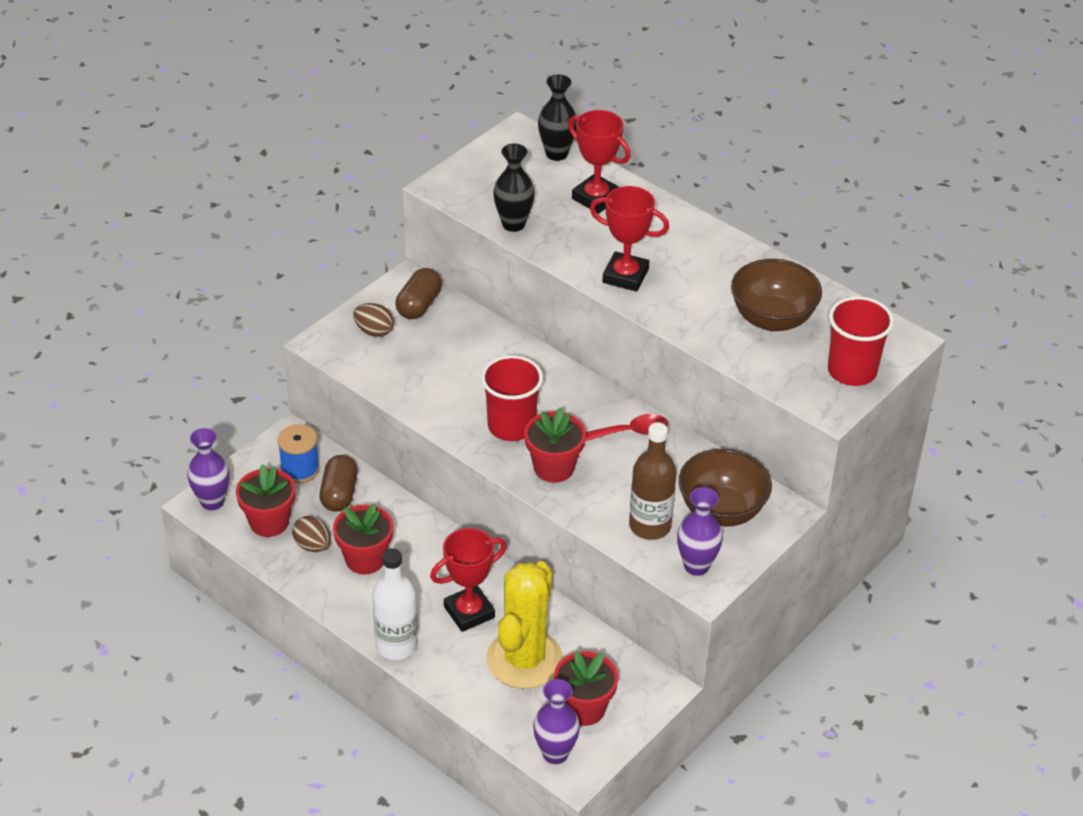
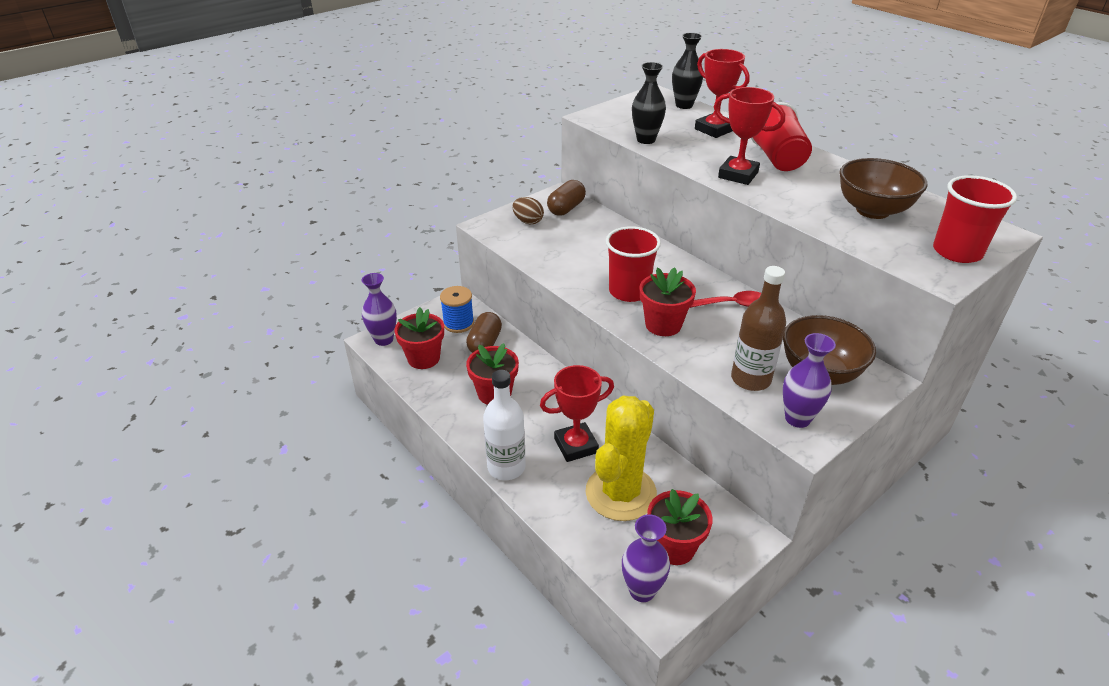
camera: 10 degrees right, 5 degrees down
(313, 545) = (454, 379): brown egg -> none
(672, 245) = (777, 159): none -> red cup

